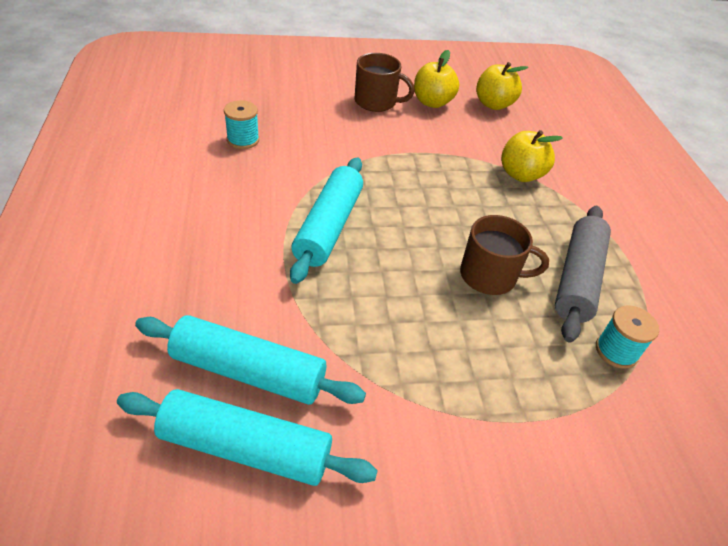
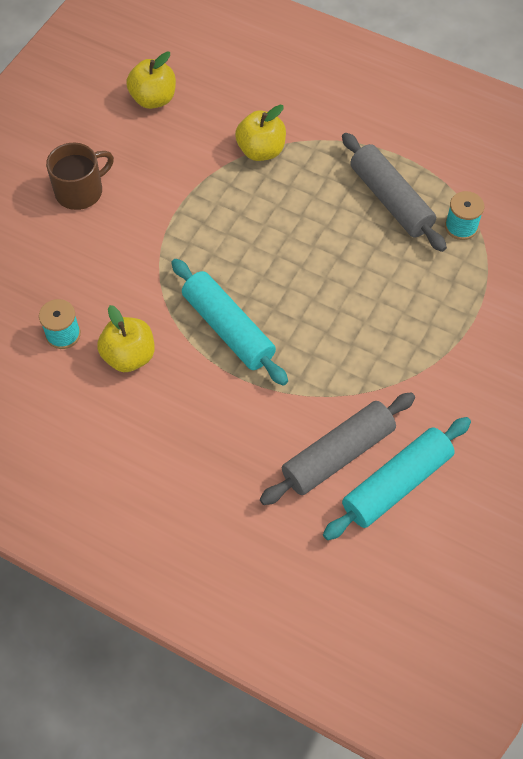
camera: 50 degrees left, 15 degrees up
(248, 371) = (338, 454): turquoise rolling pin -> grey rolling pin
(432, 102) = (114, 146): yellow apple -> yellow apple (129, 356)
(489, 276) = (351, 253): brown mug -> none

